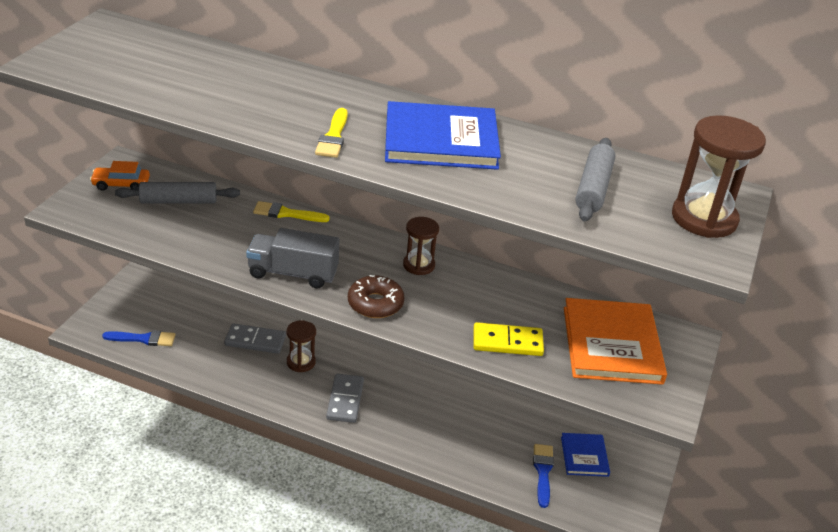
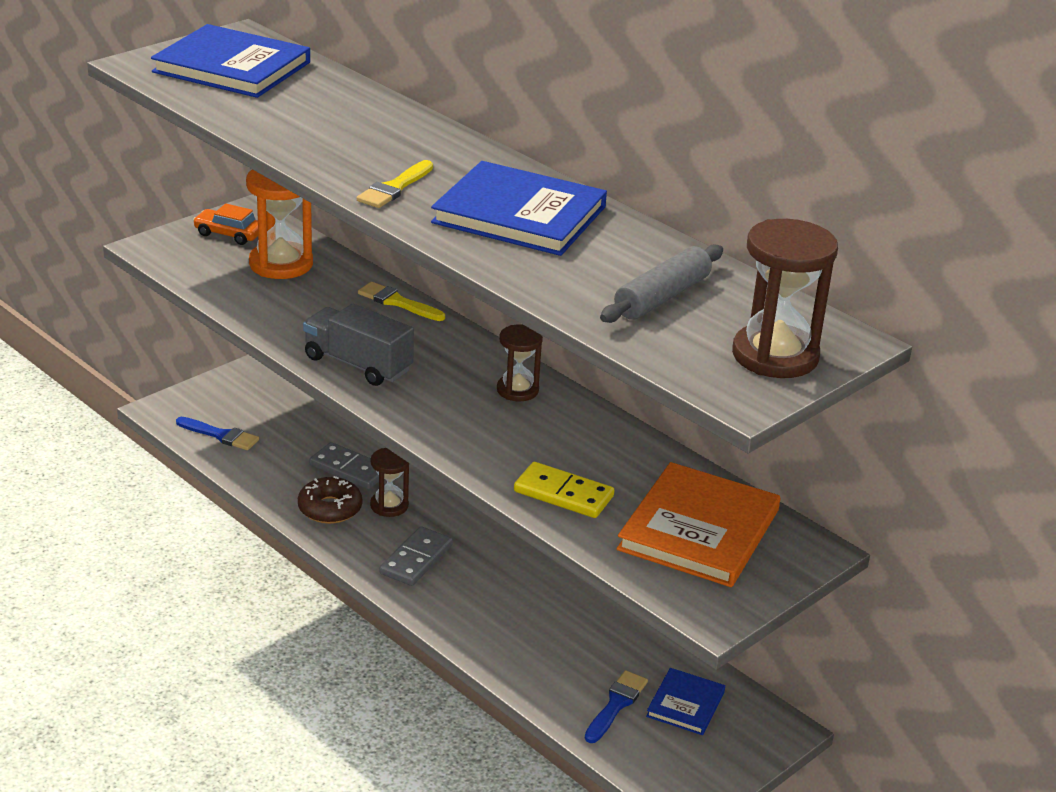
camera: 25 degrees right, 5 degrees down
(122, 53) = (232, 67): none -> blue book
(178, 201) = (281, 264): grey rolling pin -> orange hourglass
(375, 304) = (431, 417): brown donut -> brown donut (330, 508)

